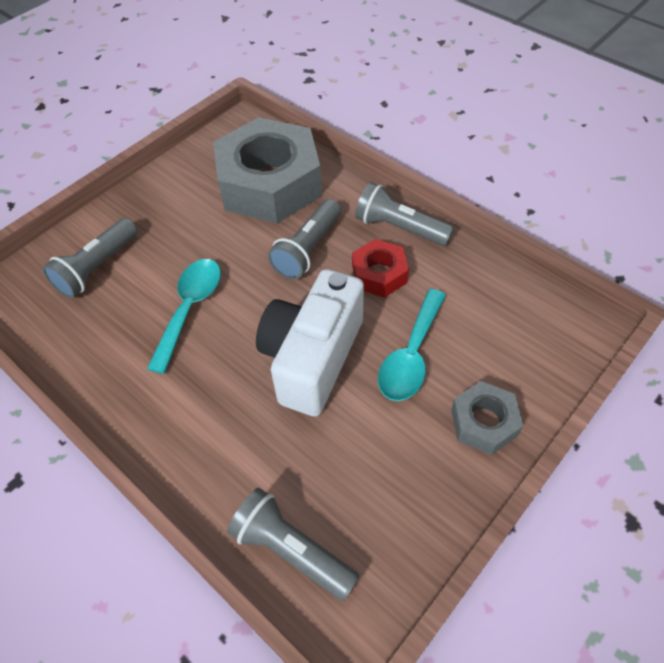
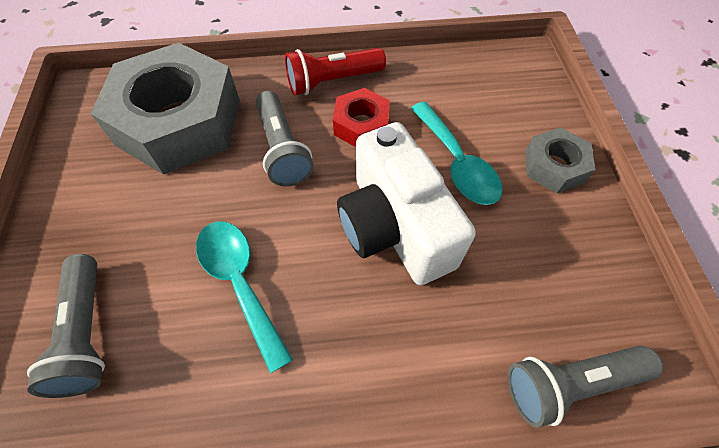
camera: 50 degrees left, 5 degrees up
(399, 228) = (332, 81): grey flashlight -> red flashlight

